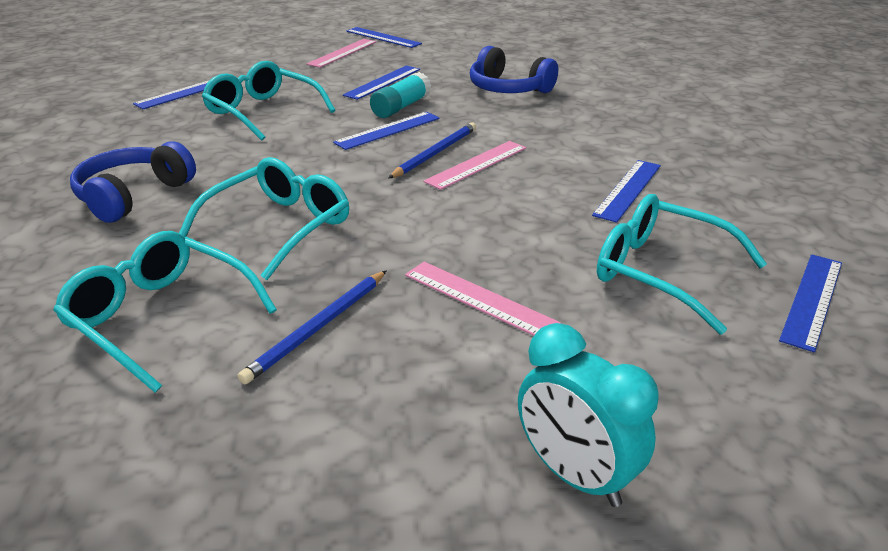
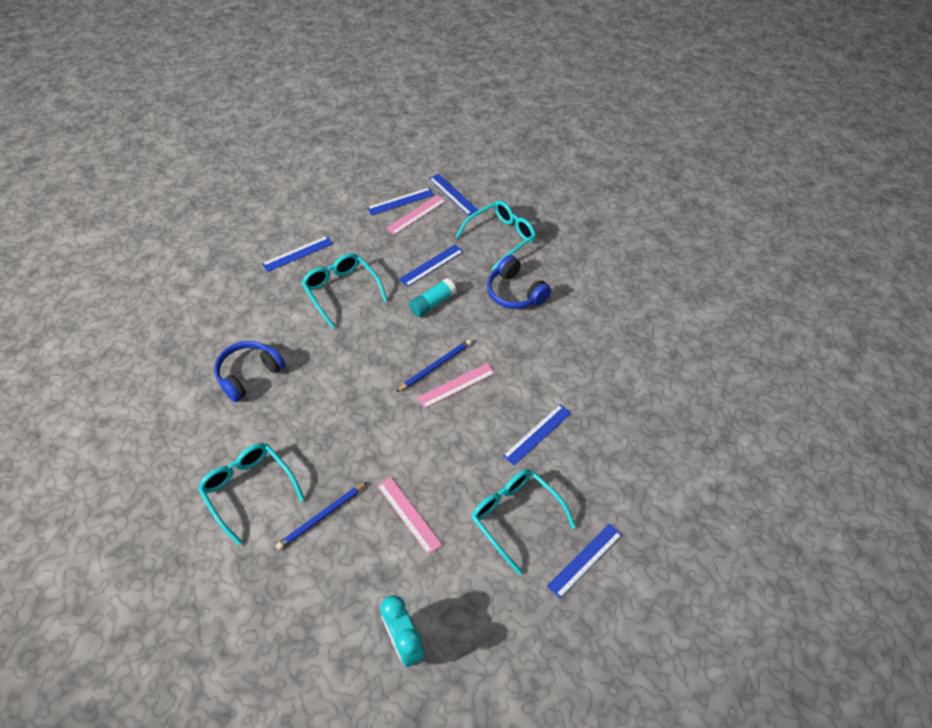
camera: 15 degrees right, 20 degrees up
(279, 227) = (322, 425): turquoise glasses -> turquoise glasses (501, 237)
(388, 130) = (414, 332): blue ruler -> blue ruler (400, 201)

